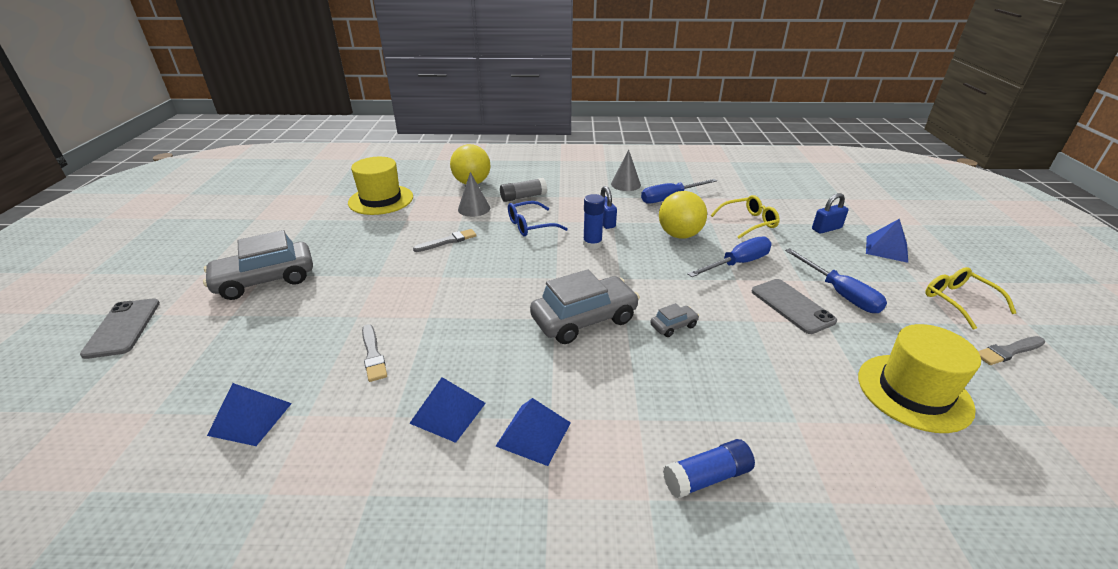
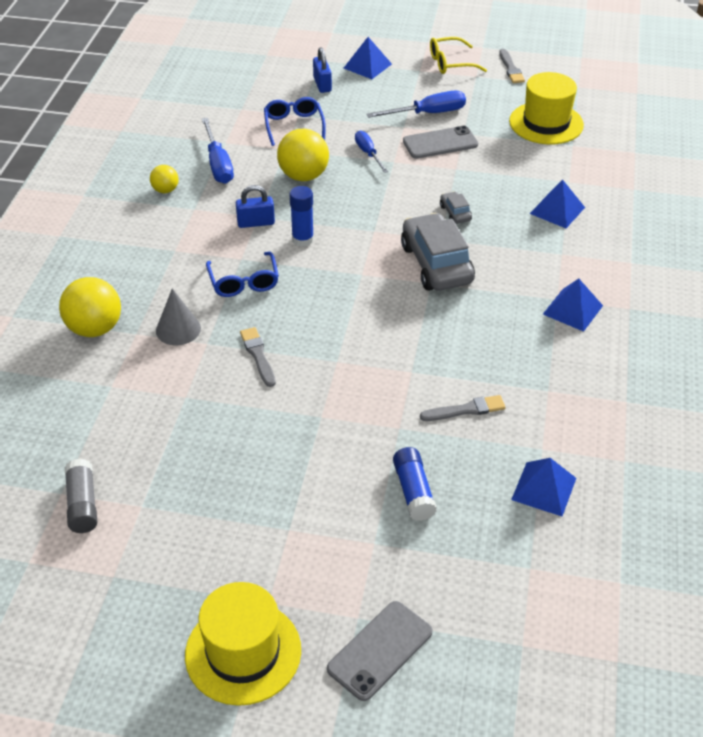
camera: 80 degrees left, 10 degrees up
(123, 328) = (380, 650): grey phone -> grey phone turned 45 degrees counterclockwise
(265, 280) = (303, 525): grey car -> none
(381, 200) = (109, 427): yellow hat -> yellow hat (243, 652)
(448, 413) = (547, 357): blue pyramid -> blue pyramid (557, 210)
(523, 197) = (163, 281): grey glue stick -> grey glue stick (82, 504)
(625, 184) = (165, 190): grey cone -> yellow ball
(706, 477) = (614, 233): blue glue stick -> blue glue stick (413, 491)
(737, 263) = (368, 153): blue screwdriver -> blue screwdriver, size x0.66
(748, 222) = (294, 126): yellow glasses -> blue glasses

